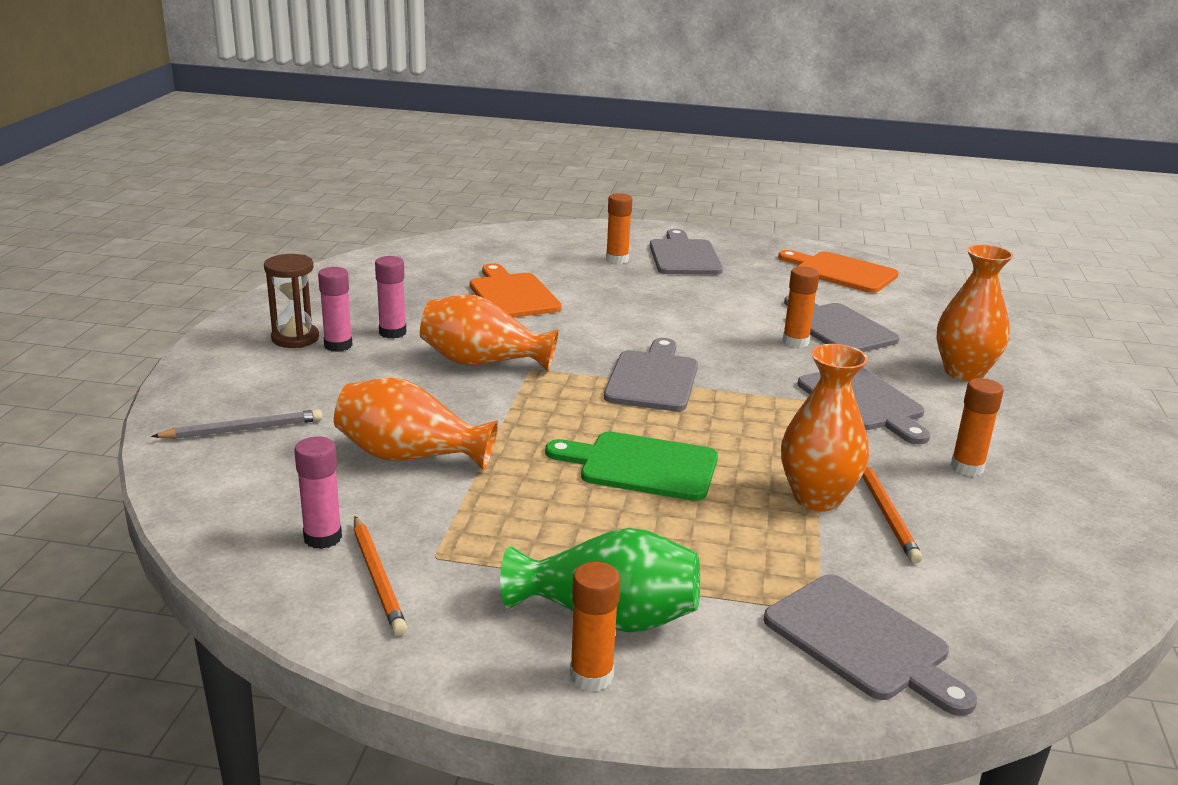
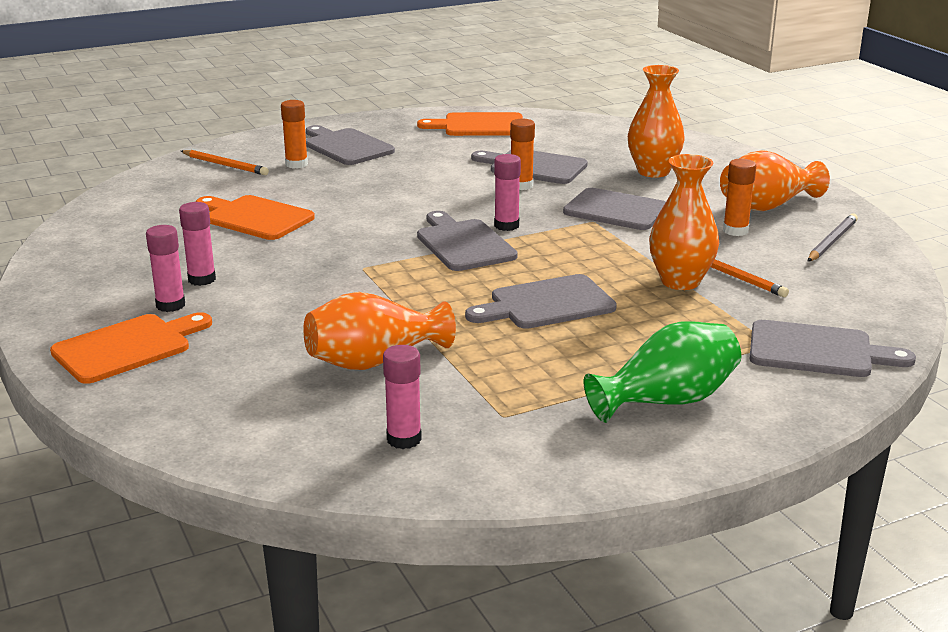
camera: 35 degrees left, 0 degrees up
(242, 430) = (202, 396): grey pencil -> grey pencil (832, 241)
(257, 368) = (127, 347): none -> orange cutting board
(295, 338) = (120, 313): brown hourglass -> none
(377, 577) = (486, 445): orange pencil -> orange pencil (225, 165)
(483, 362) = (317, 276): orange vase -> orange vase (767, 206)
(591, 676) = (708, 436): orange glue stick -> none
(641, 466) = (547, 304): green cutting board -> grey cutting board
(721, 375) = (506, 225): none -> pink glue stick

